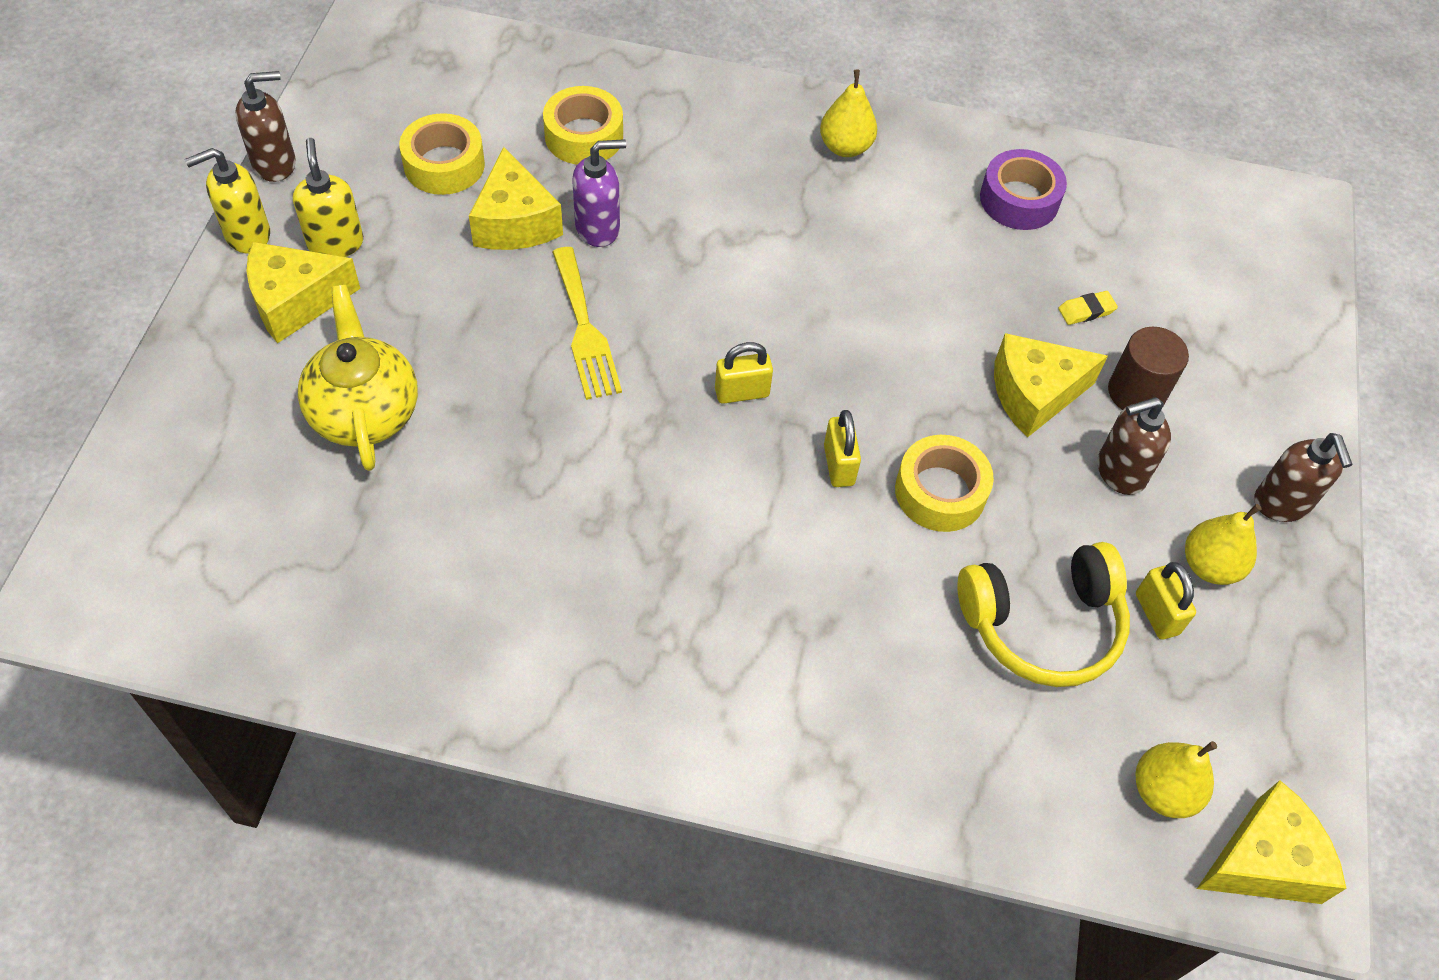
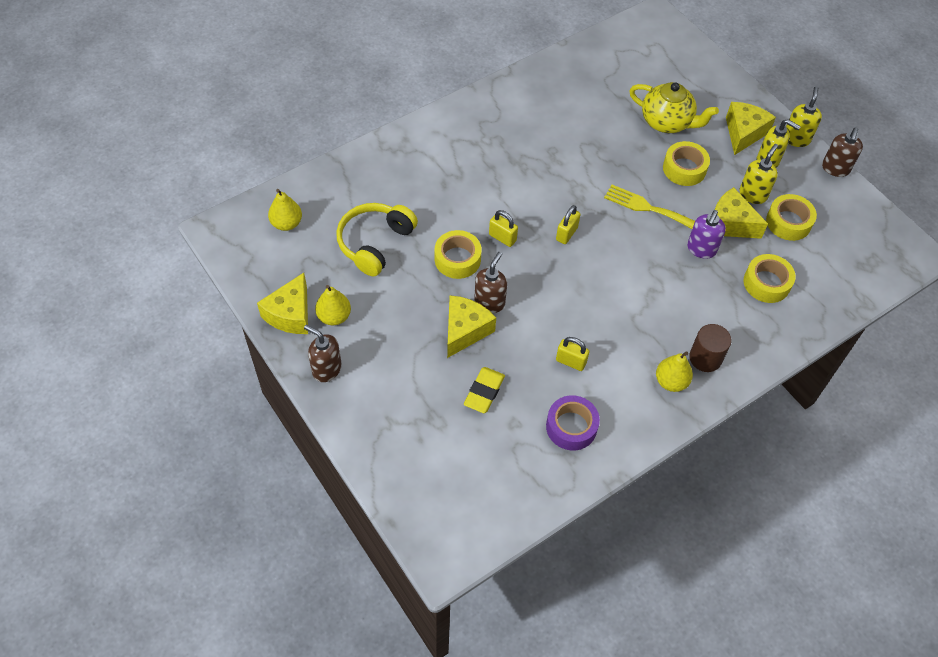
camera: 135 degrees right, 0 degrees up
(427, 226) = (753, 194): none -> yellow soap dispenser
(454, 331) = (684, 169): none -> yellow tape
(1086, 310) = (484, 392): yellow eraser -> yellow eraser, size x1.65
(1120, 472) = (401, 326): brown soap dispenser -> brown soap dispenser (489, 302)
(1136, 392) = (427, 369): brown cylinder -> brown cylinder (705, 358)
(1156, 614) = (338, 281): yellow padlock -> yellow padlock (571, 362)
(1263, 861) = (236, 228): yellow cheese -> yellow cheese (290, 314)

